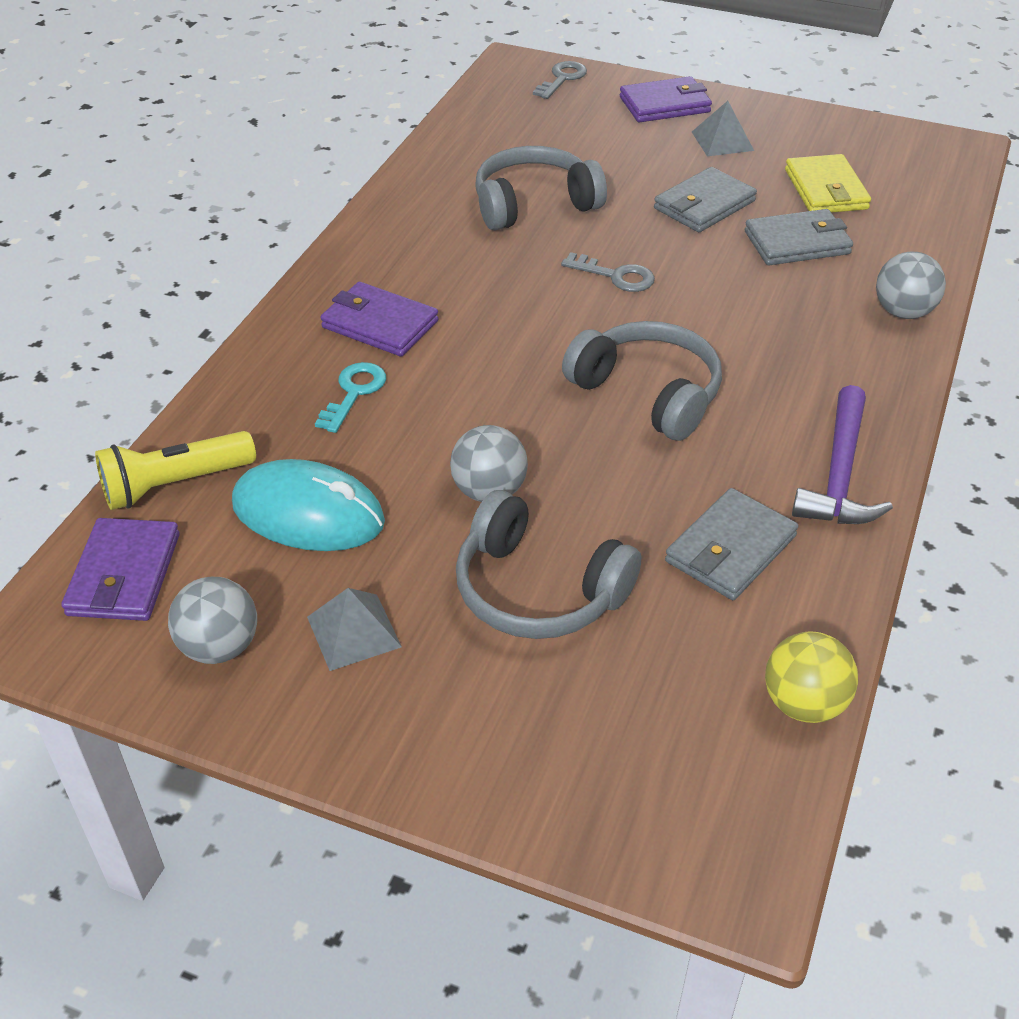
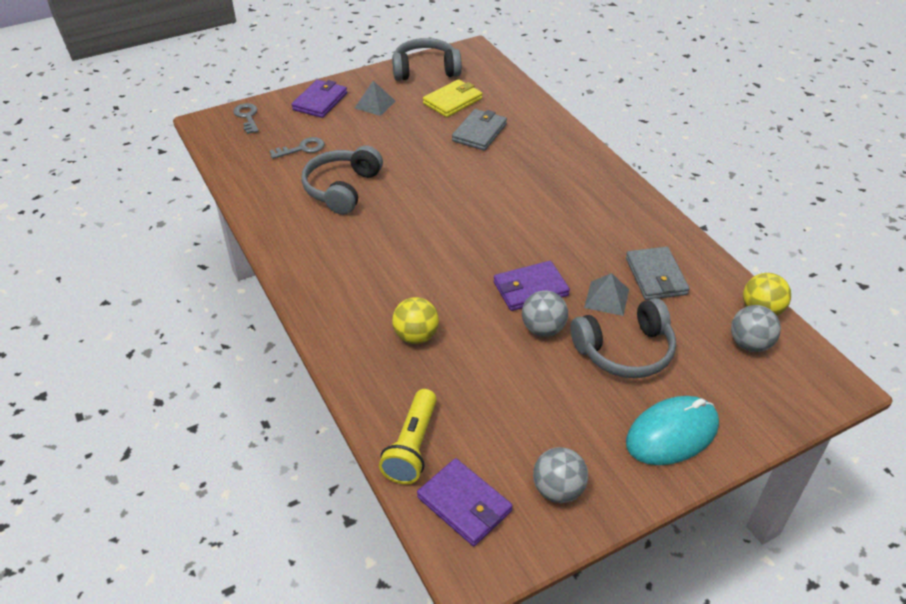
camera: 50 degrees left, 0 degrees up
(308, 513) = (491, 403): turquoise mouse -> turquoise mouse (672, 434)
(353, 632) = (594, 431): grey pyramid -> grey pyramid (606, 298)
(354, 393) = (416, 336): turquoise key -> yellow ball
(379, 324) = (371, 296): purple wallet -> purple wallet (530, 289)
(616, 276) = (434, 197): grey key -> grey key (302, 149)
(647, 393) = (530, 239): grey headphones -> grey headphones (425, 70)
(704, 205) = (416, 140): grey wallet -> none
(826, 190) = (452, 101): yellow wallet -> yellow wallet turned 75 degrees counterclockwise
(839, 474) = (642, 218): purple hammer -> none
(903, 312) = (561, 136): grey ball -> grey ball (749, 344)

